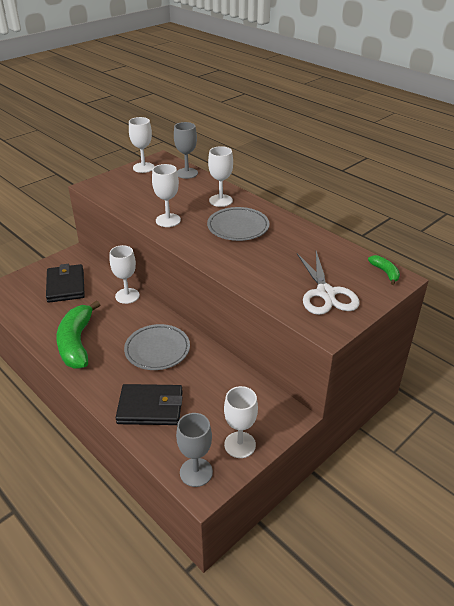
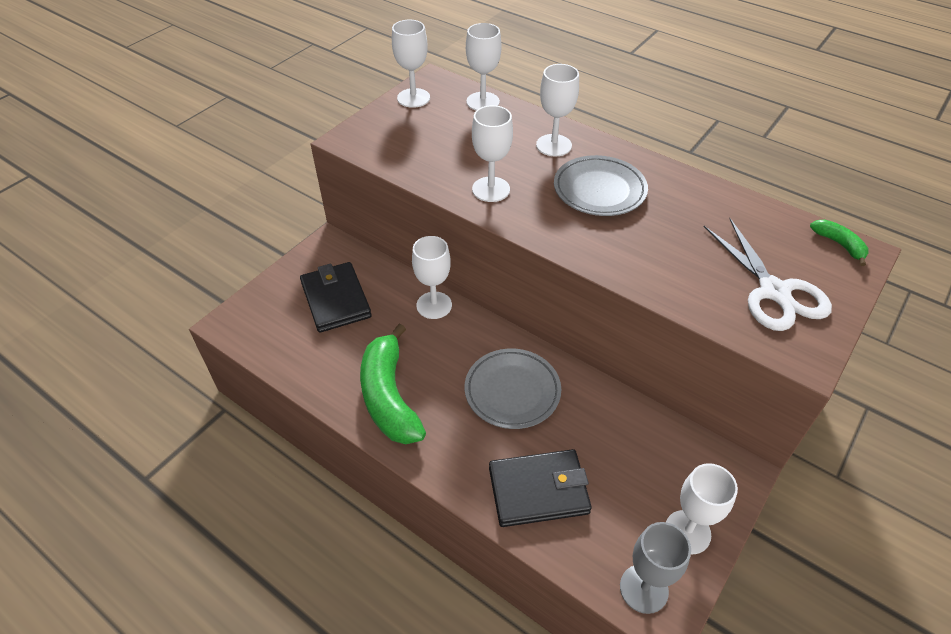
camera: 10 degrees left, 10 degrees up
(187, 173) = (483, 102): grey goblet -> white goblet

